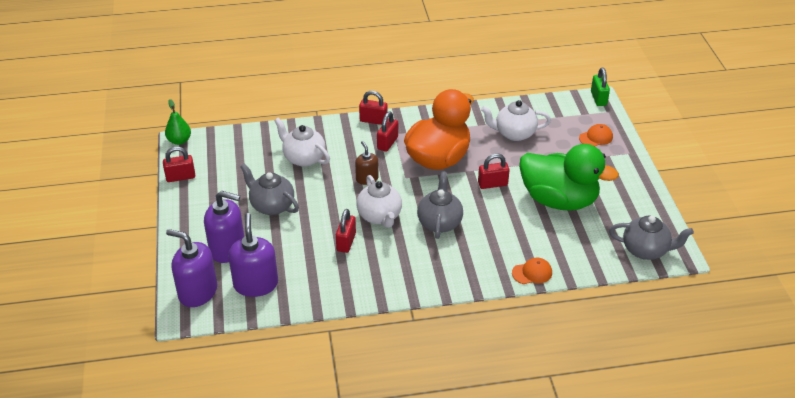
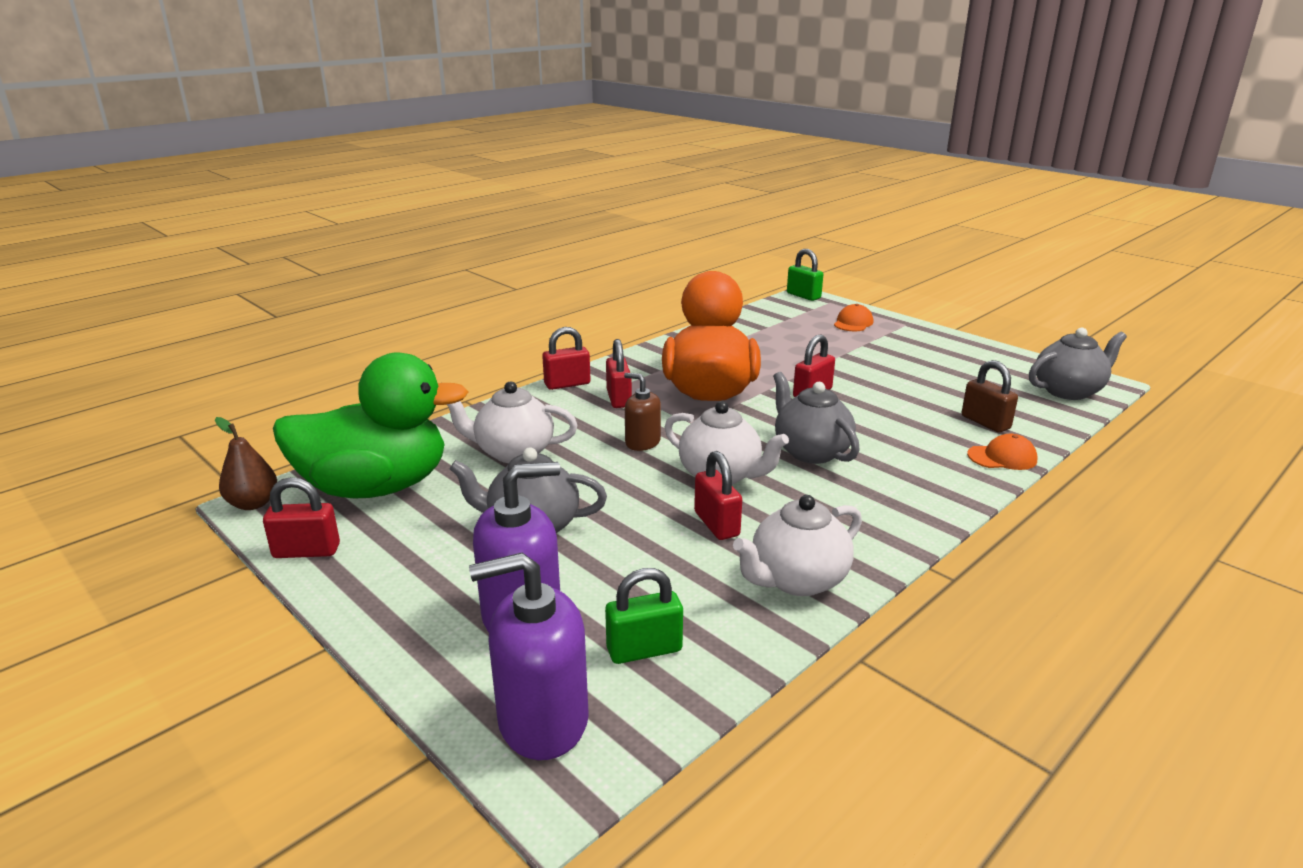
camera: 35 degrees left, 15 degrees down
(179, 141) = (253, 503): green pear -> brown pear
(180, 177) = (306, 551): red padlock -> red padlock turned 45 degrees clockwise
(256, 284) = (644, 650): purple soap dispenser -> green padlock
(514, 133) = (763, 344): white teapot -> white teapot (797, 580)
(532, 273) = (1002, 457): orange cap -> orange cap turned 45 degrees clockwise
(559, 200) = (908, 382): green duck -> green duck (376, 487)
(559, 248) = (985, 422): none -> brown padlock

